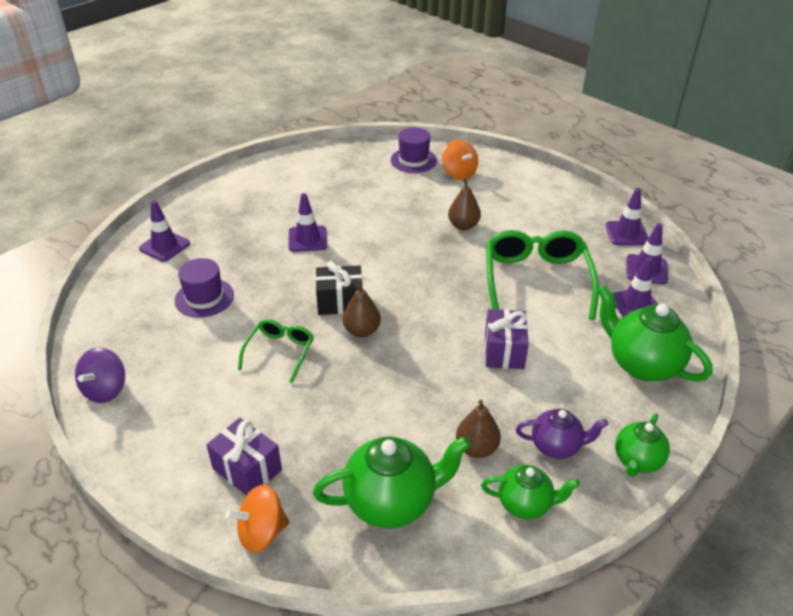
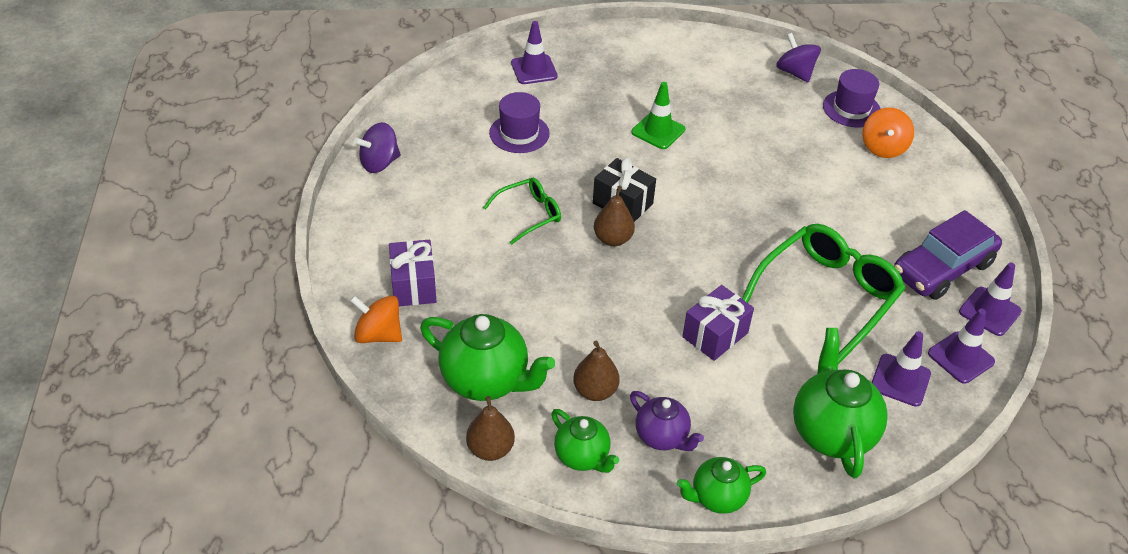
camera: 40 degrees right, 5 degrees up
(307, 239) = (658, 131): purple traffic cone -> green traffic cone
(354, 156) = (795, 72): none -> purple spinning top
(463, 225) = (820, 202): brown pear -> brown pear (490, 449)
(574, 224) = (942, 269): none -> purple car

